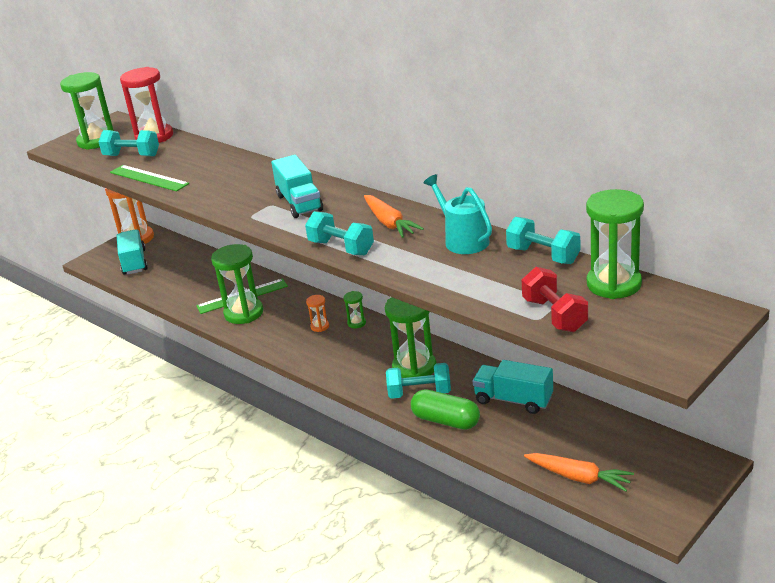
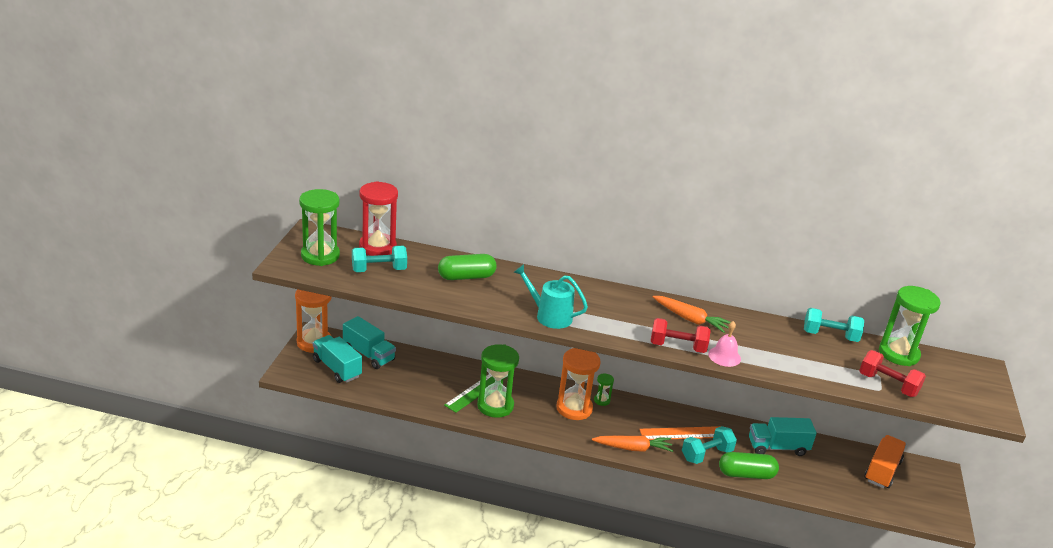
camera: 35 degrees left, 0 degrees up
(148, 178) = (425, 293): green ruler -> none
(204, 166) = (466, 277): none -> green capsule
(299, 203) = (596, 307): turquoise truck -> turquoise truck (369, 354)
(320, 326) = (574, 408): orange hourglass -> orange hourglass, size x2.19
(341, 248) = (677, 347): turquoise dumbbell -> red dumbbell
(383, 262) = (724, 356): none -> pink bell
(414, 368) = (683, 433): green hourglass -> orange ruler
(463, 240) = (761, 329): turquoise watering can -> turquoise watering can (549, 316)
(579, 477) = (872, 500): orange carrot -> orange carrot (633, 448)
(627, 448) = (882, 471): none -> orange truck

